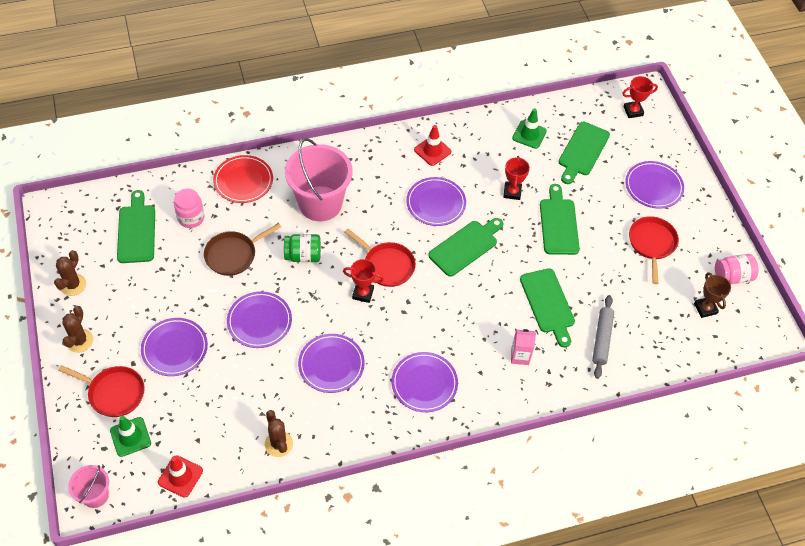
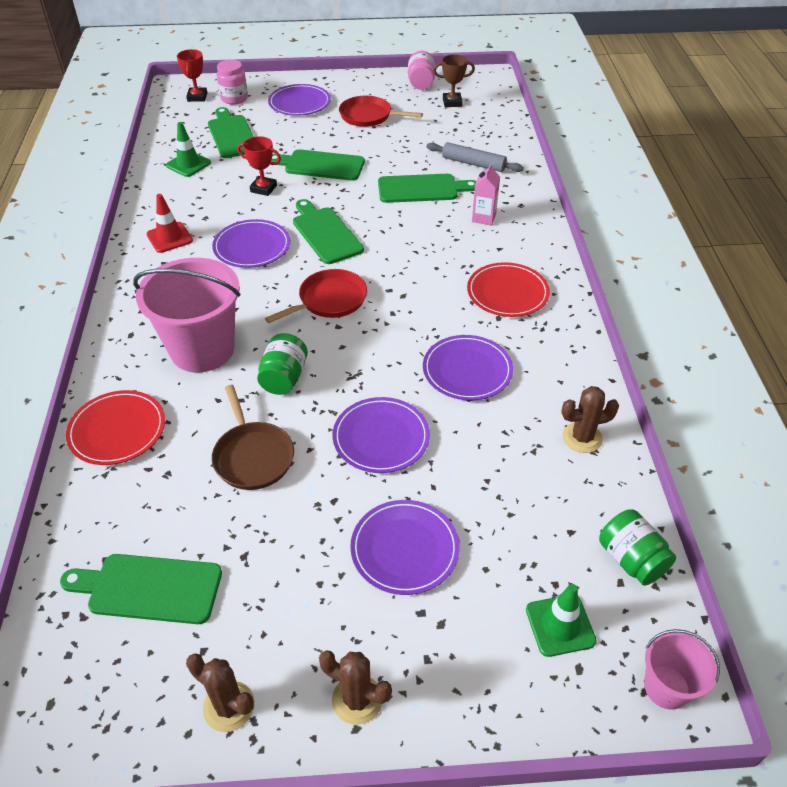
camera: 75 degrees left, 10 degrees down
(114, 393) = (474, 645): red pan -> none
(180, 476) = (631, 559): red traffic cone -> green jar
(191, 218) = (157, 505): pink jar -> pink jar (234, 98)
(363, 293) = (365, 327): red trophy -> none
(424, 383) = (507, 293): purple plate -> red plate
(582, 151) = (232, 135): green cutting board -> green cutting board turned 150 degrees counterclockwise

